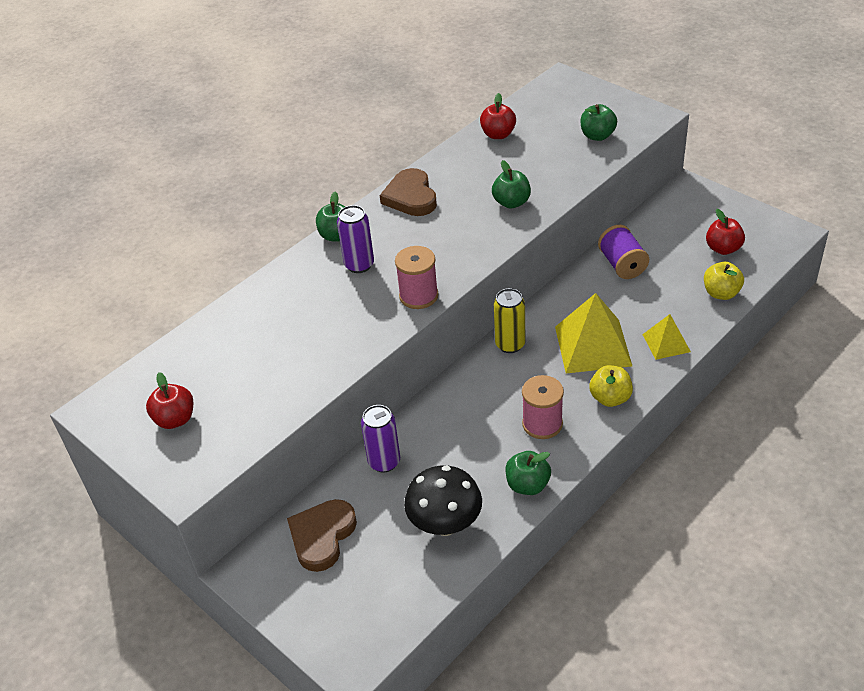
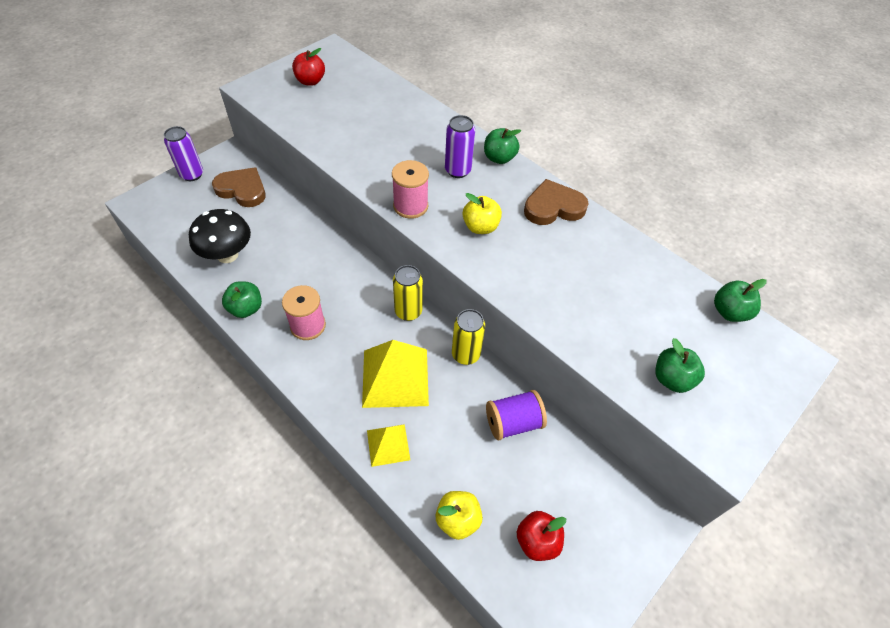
camera: 85 degrees right, 10 degrees up
(384, 462) = (298, 223): purple can -> purple can (192, 175)
(498, 134) = (665, 282): red apple -> none
(511, 202) = (541, 283): green apple -> green apple (729, 312)
(556, 298) = (465, 354): none -> yellow can
(610, 398) = (325, 382): yellow apple -> yellow apple (480, 227)

